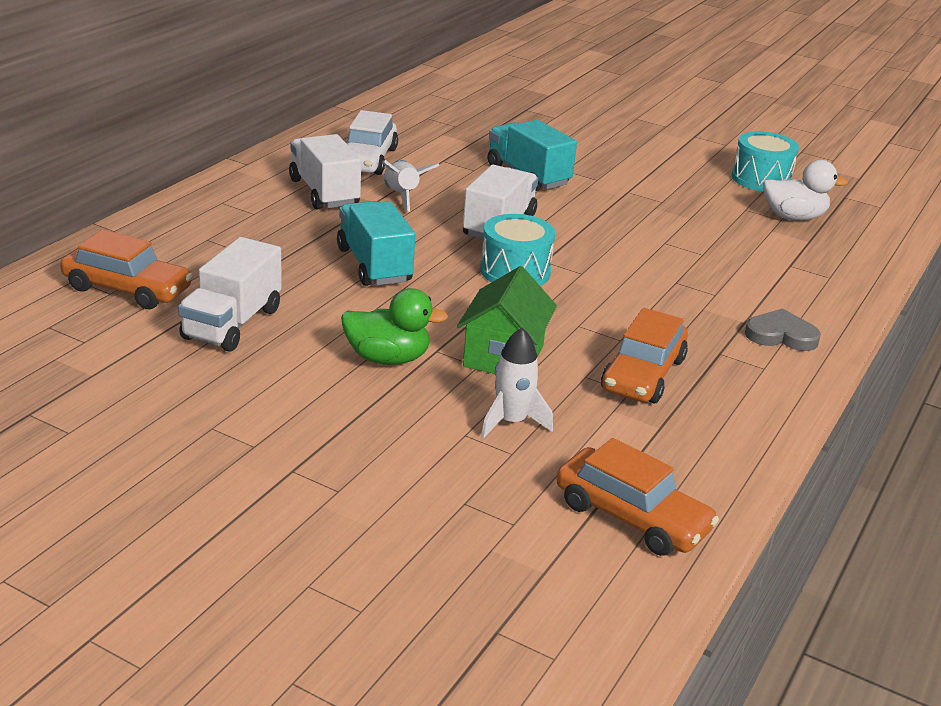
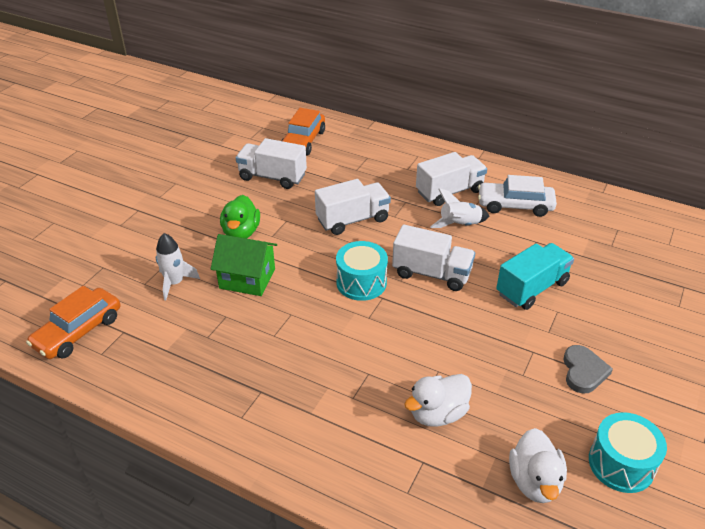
camera: 90 degrees right, 10 degrees up
(374, 265) = (352, 220): turquoise truck -> white truck
(643, 374) = (228, 345): orange car -> none
(726, 250) = (438, 414): none -> white duck
(781, 335) = (291, 435): grey heart -> grey heart (583, 371)

